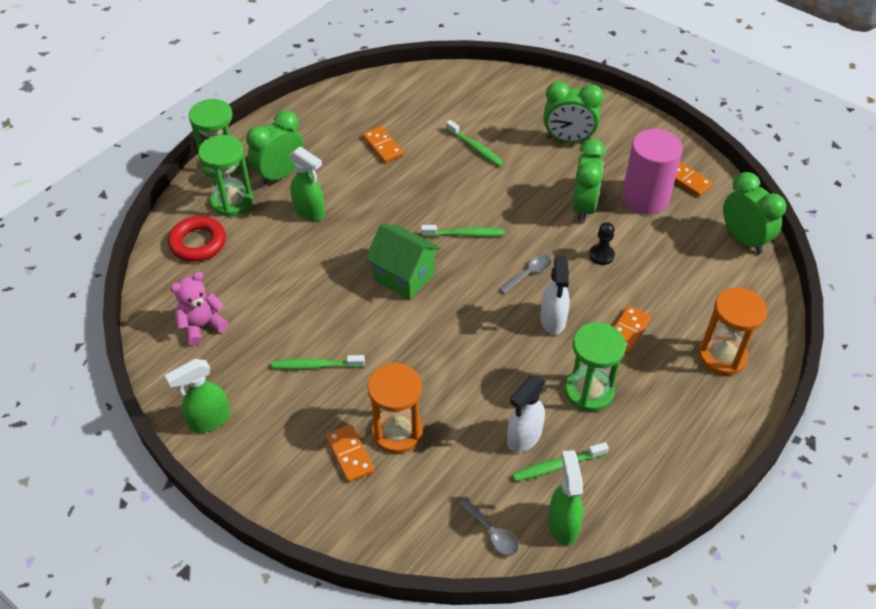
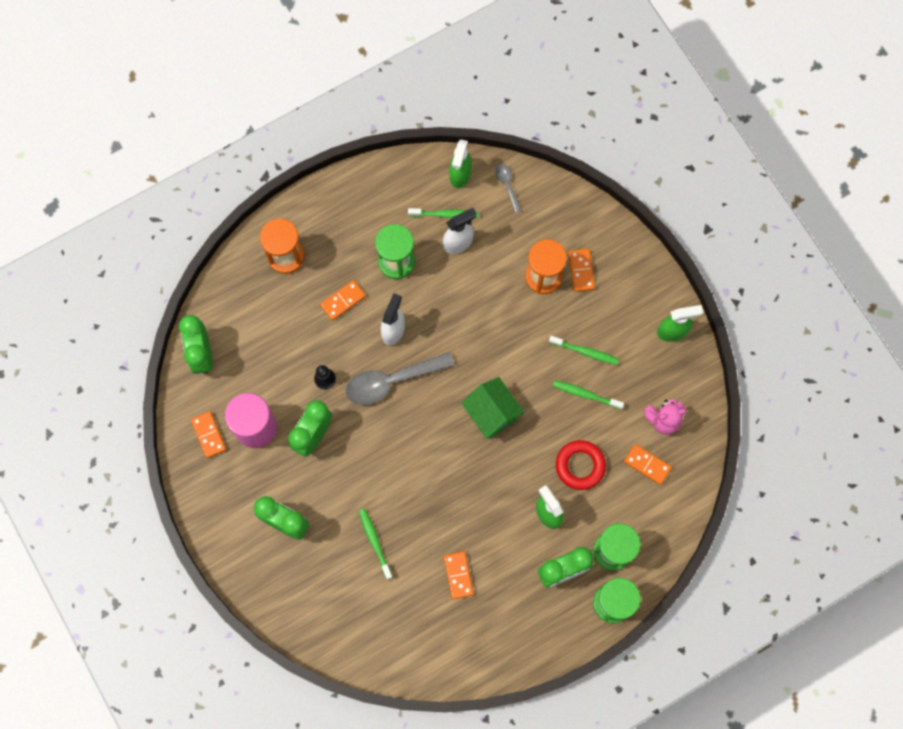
camera: 160 degrees left, 25 degrees up
(198, 243) = (651, 511): red ring -> red ring (580, 466)
(211, 280) = (647, 464): none -> orange domino
(464, 234) = (426, 441): green toothbrush -> green toothbrush (586, 395)
(528, 273) = (391, 381): grey spoon -> grey spoon, size x2.05

